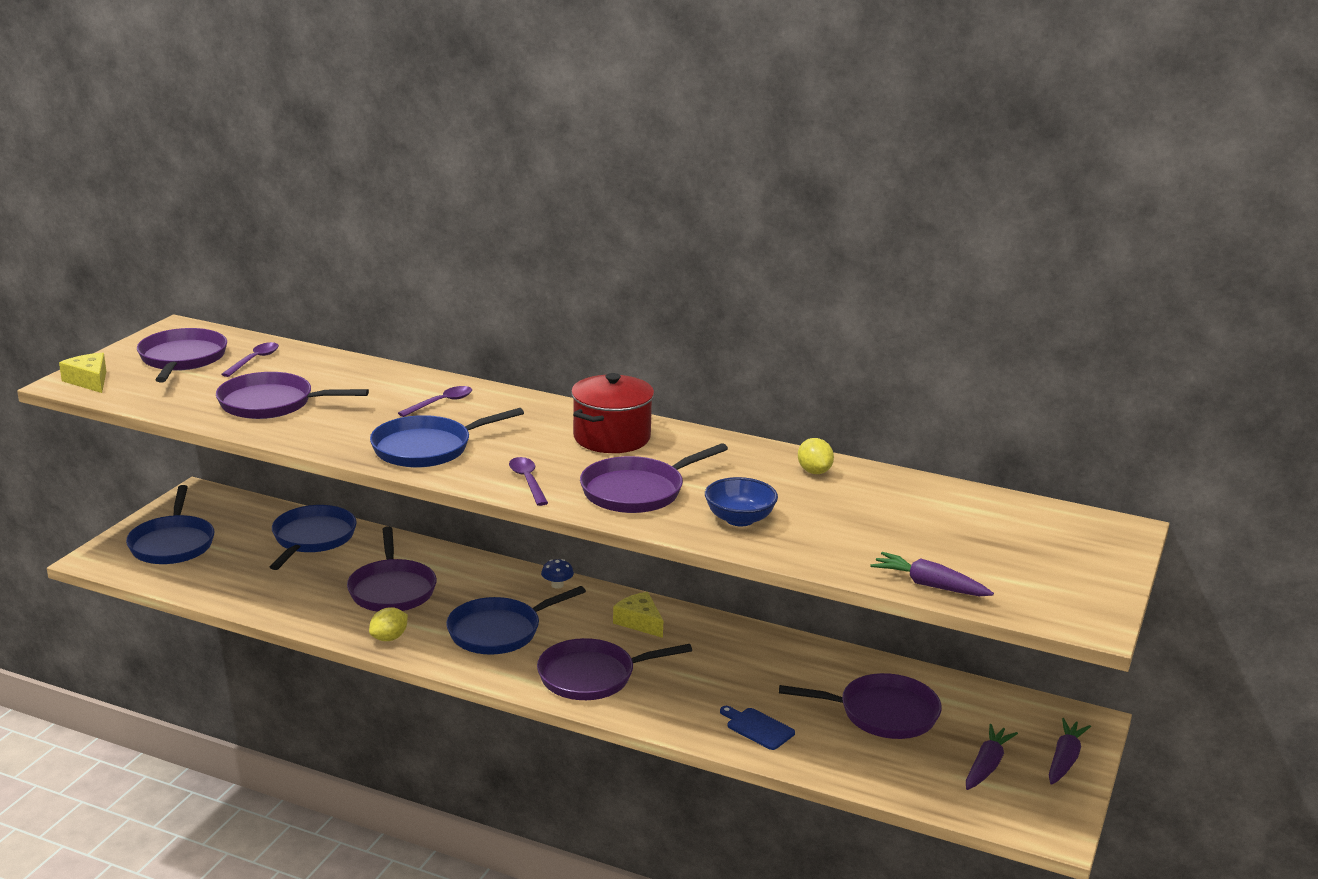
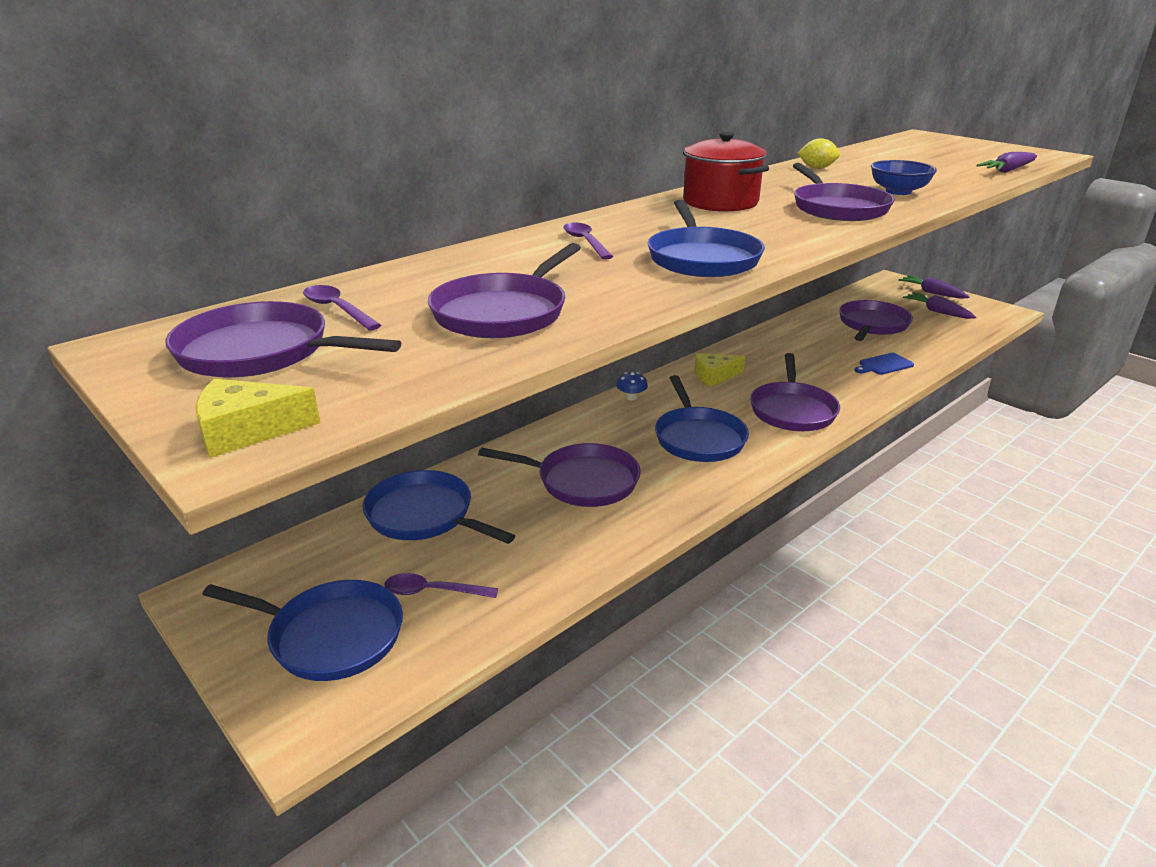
camera: 65 degrees left, 5 degrees up
(389, 638) = (681, 498): yellow lemon -> none
(527, 481) = (803, 234): purple spoon -> purple spoon (432, 591)

